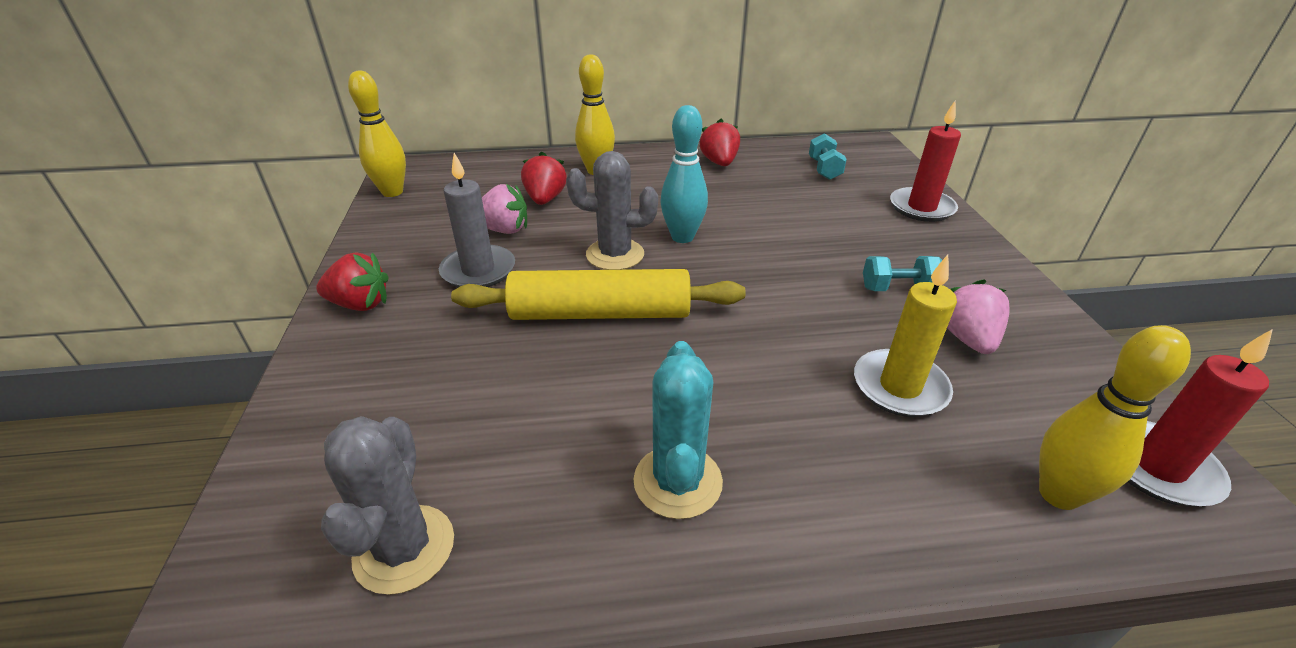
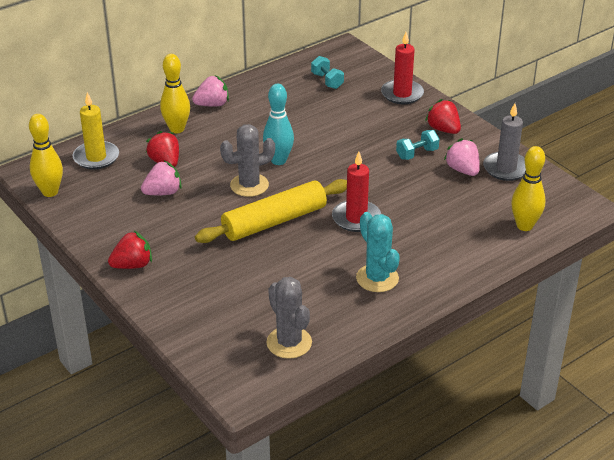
camera: 30 degrees left, 0 degrees up
(478, 270) = (178, 222): grey candle -> grey candle (506, 168)
(661, 158) = (212, 104): none -> pink strawberry
(719, 163) = (255, 96): red strawberry -> red strawberry (443, 129)
(900, 387) = (444, 205): yellow candle -> yellow candle (96, 157)
(1158, 467) = (557, 201): red candle -> red candle (356, 218)

